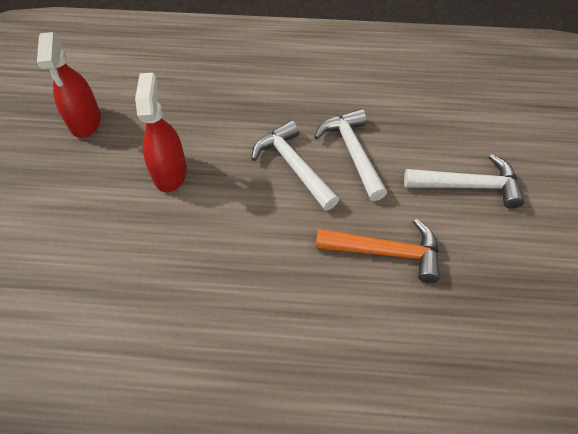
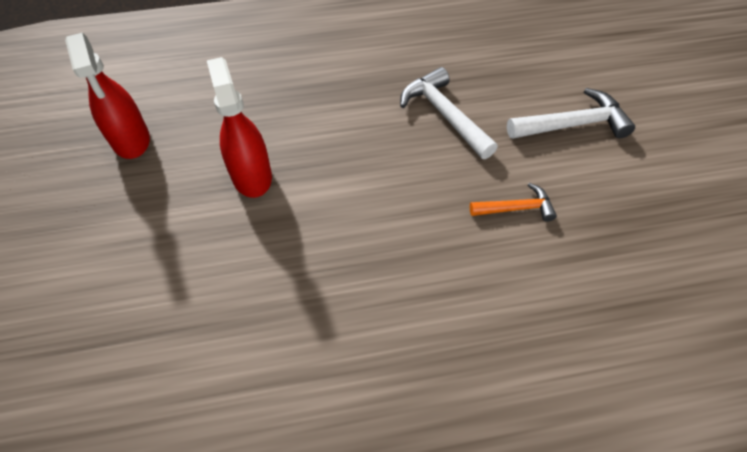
camera: 15 degrees left, 0 degrees up
(293, 166) = (387, 141): white hammer -> none
(386, 252) = (516, 208): orange hammer -> orange hammer, size x0.61

